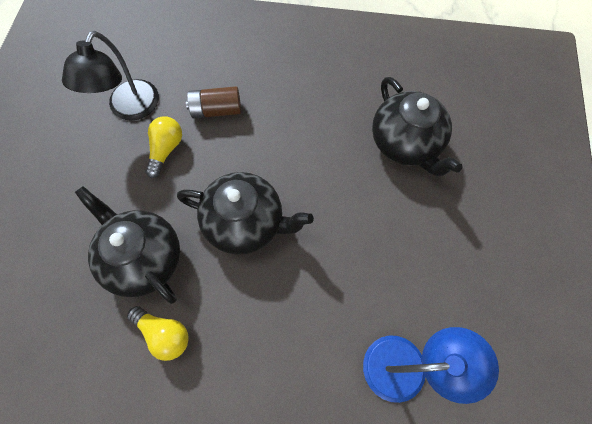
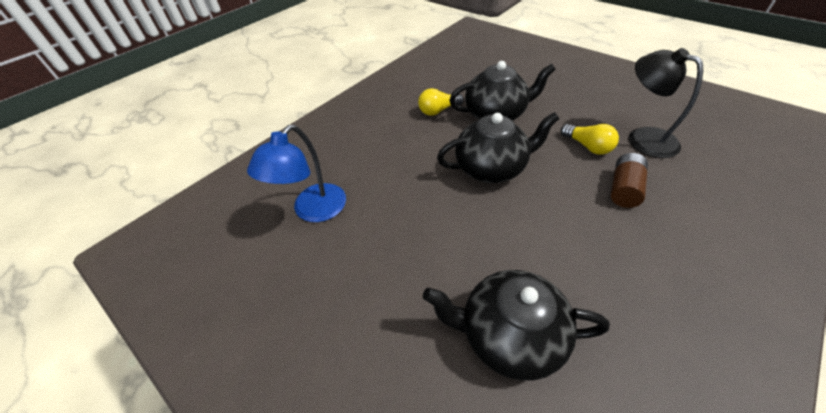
camera: 125 degrees right, 20 degrees down
(245, 223) = (491, 168): black teapot -> black teapot turned 150 degrees counterclockwise

